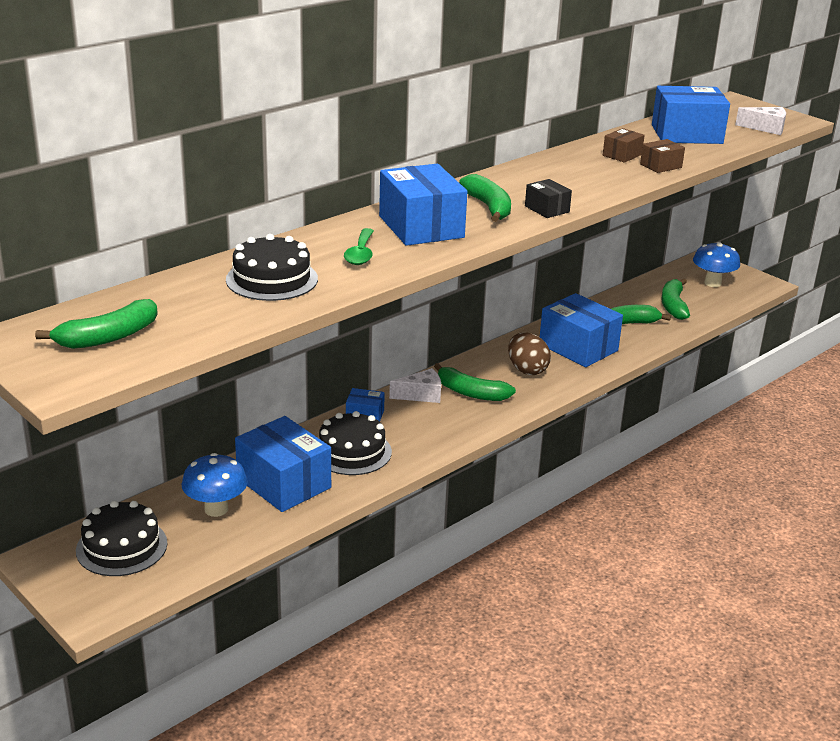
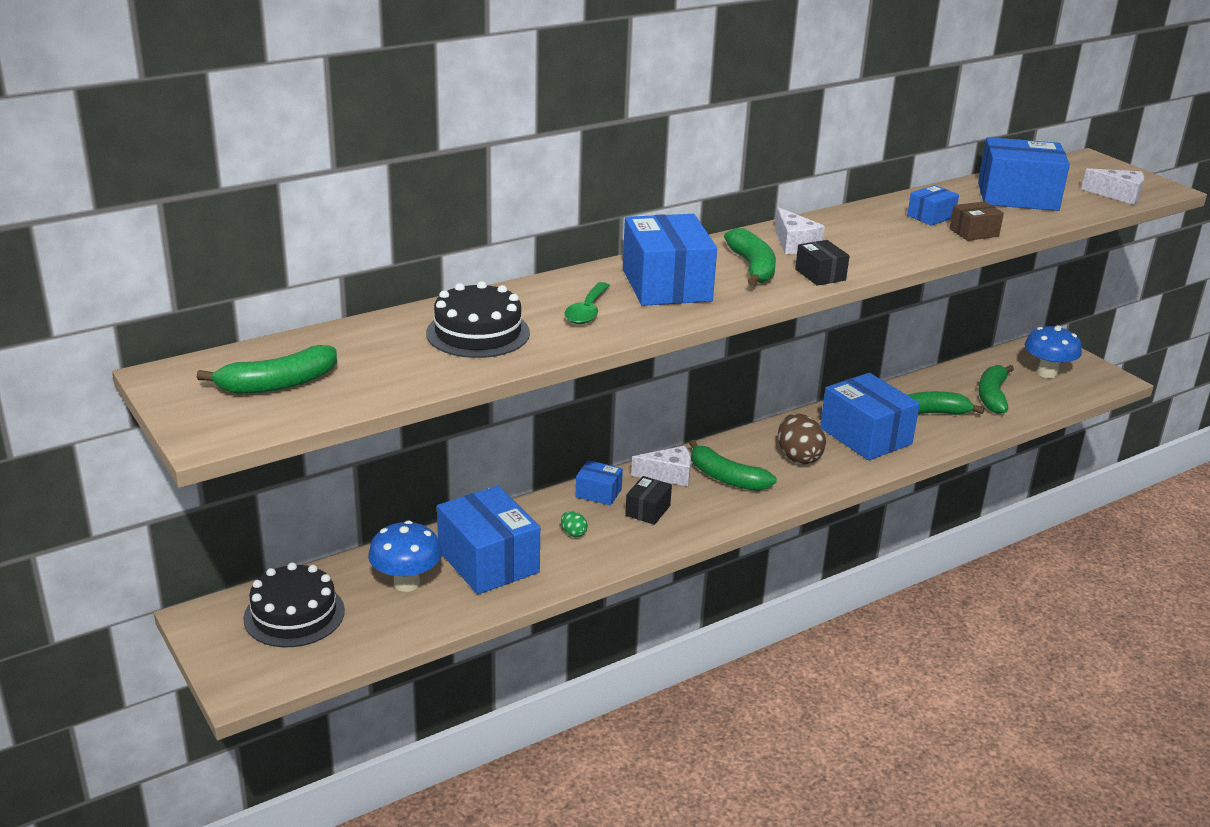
camera: 10 degrees right, 0 degrees up
(352, 452) = (573, 533): black cake -> green egg
(411, 426) = (648, 510): none -> black box
(517, 185) = (794, 244): none -> white cheese
(622, 155) = (931, 216): brown box -> blue box

